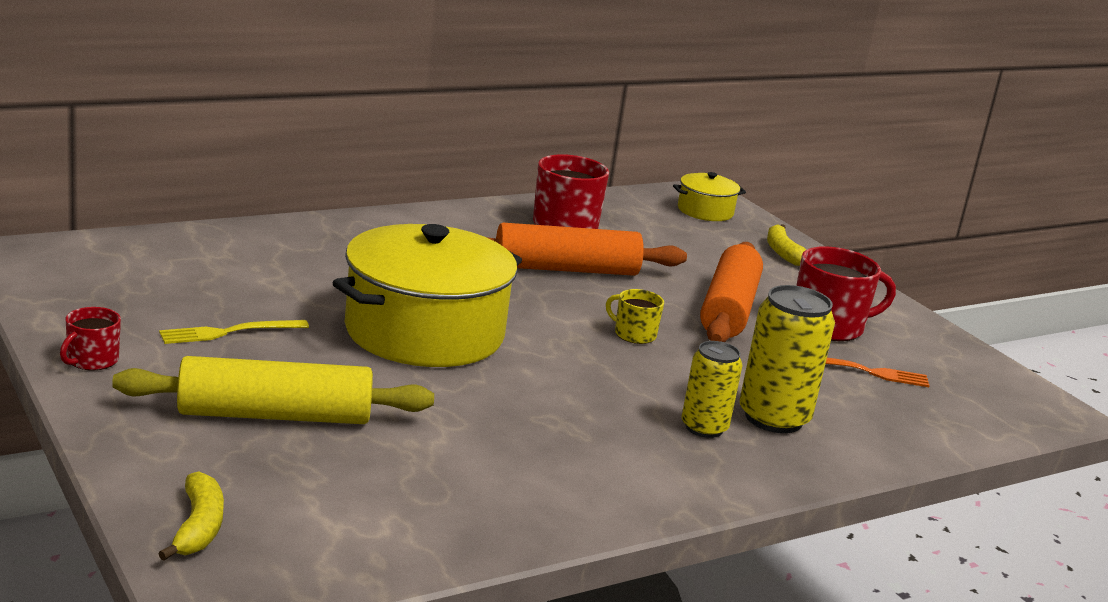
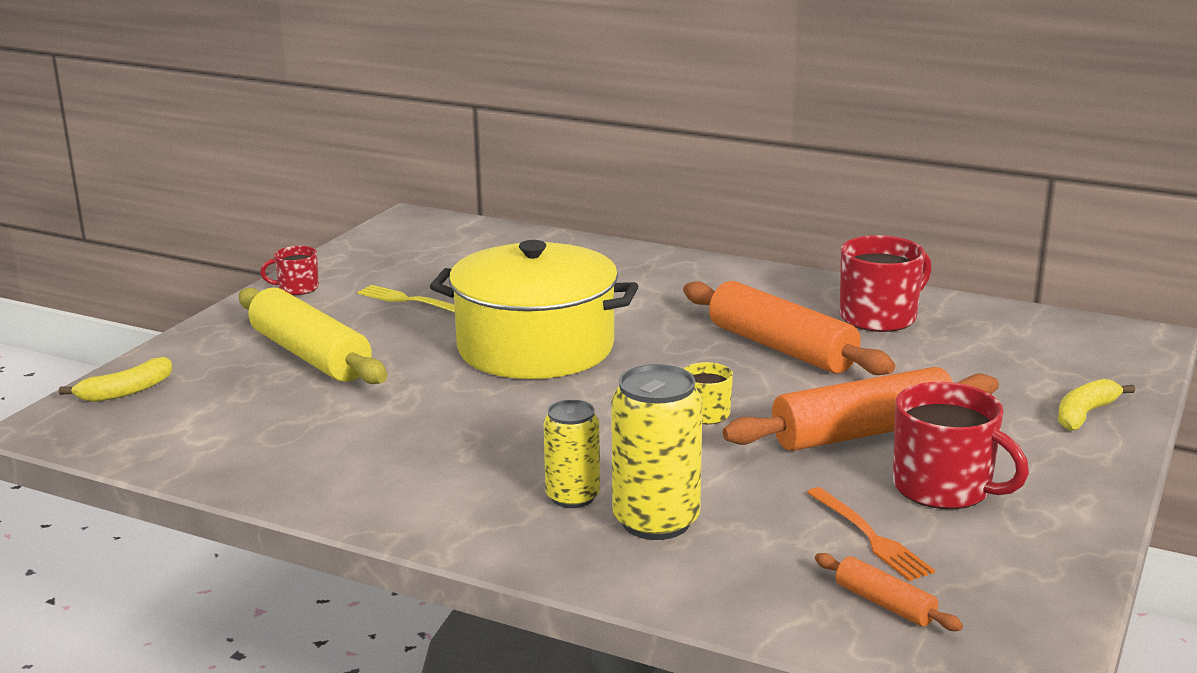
camera: 60 degrees right, 0 degrees up
(705, 211) = (1090, 352): yellow pot -> none
(948, 405) = (884, 604): none -> orange rolling pin

